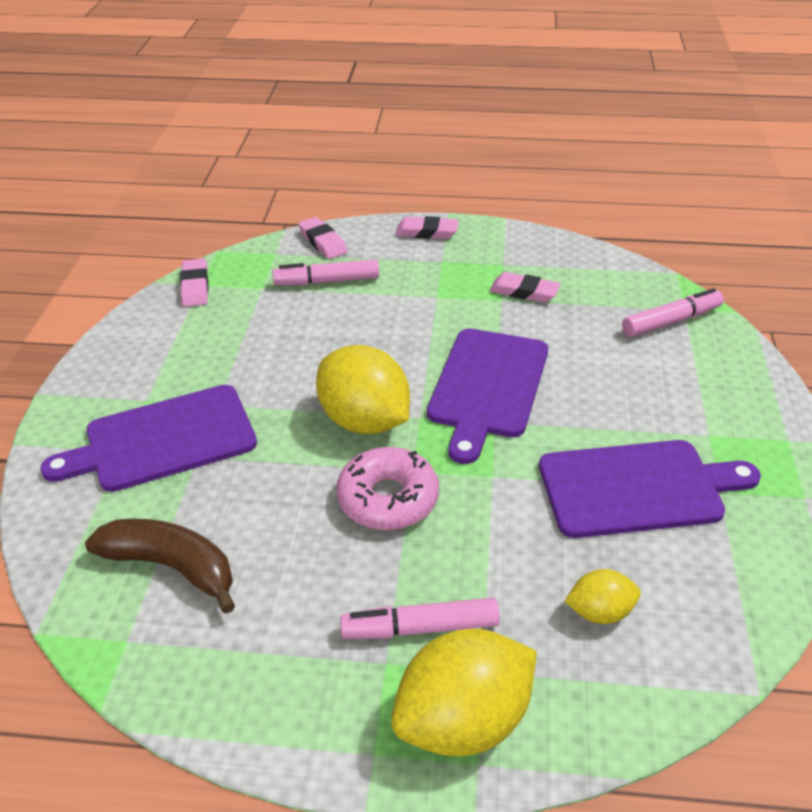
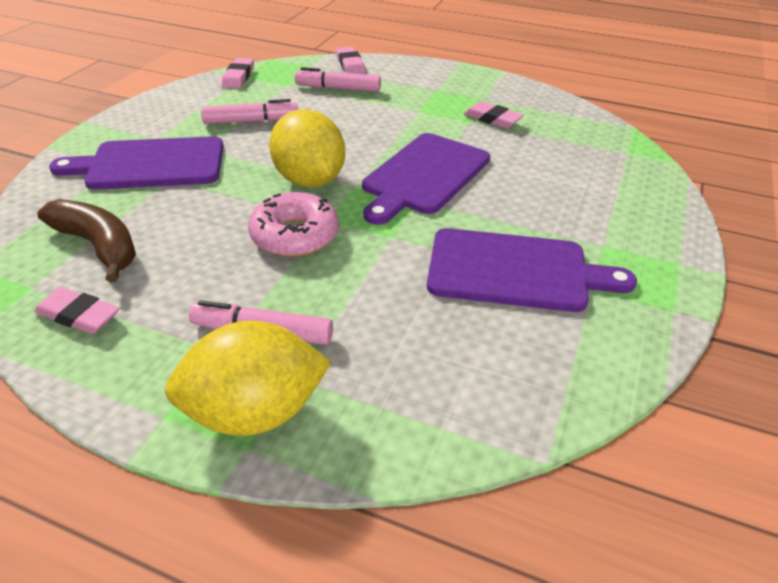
camera: 15 degrees right, 0 degrees up
(427, 232) = (435, 70): pink eraser -> pink eraser (79, 315)
(600, 612) = (427, 357): yellow lemon -> none
(671, 321) = (611, 159): pink marker -> pink marker (251, 121)

